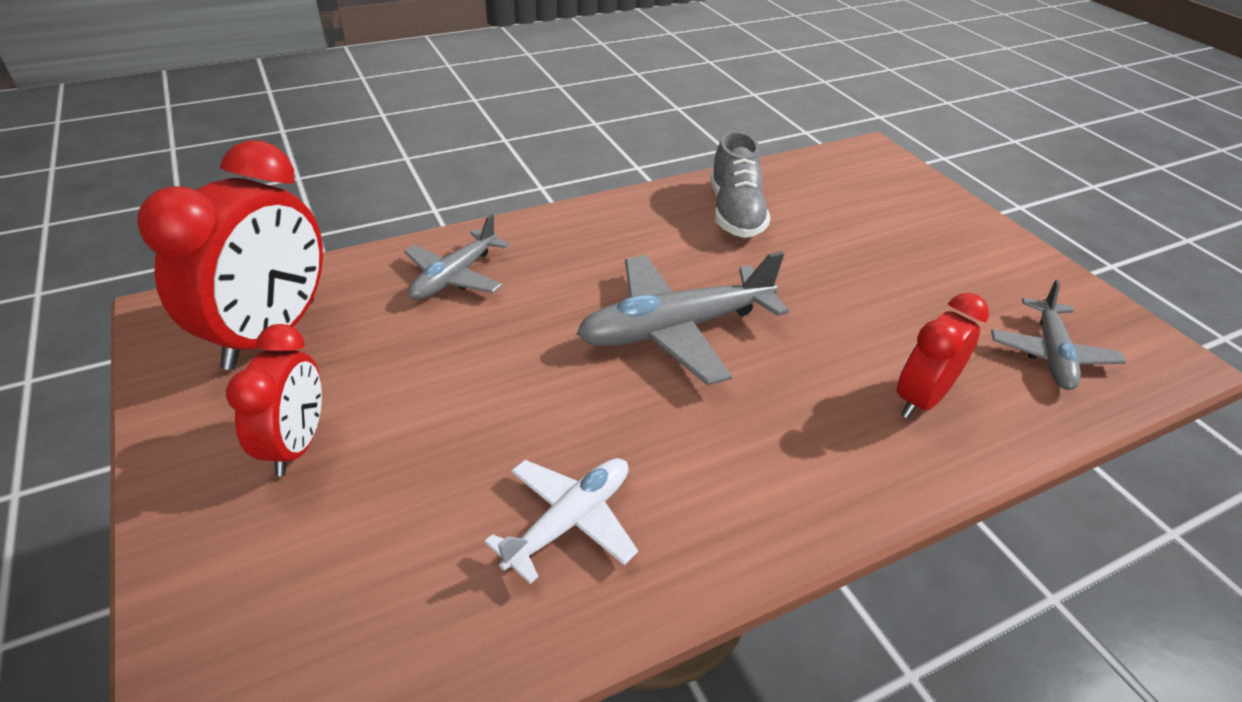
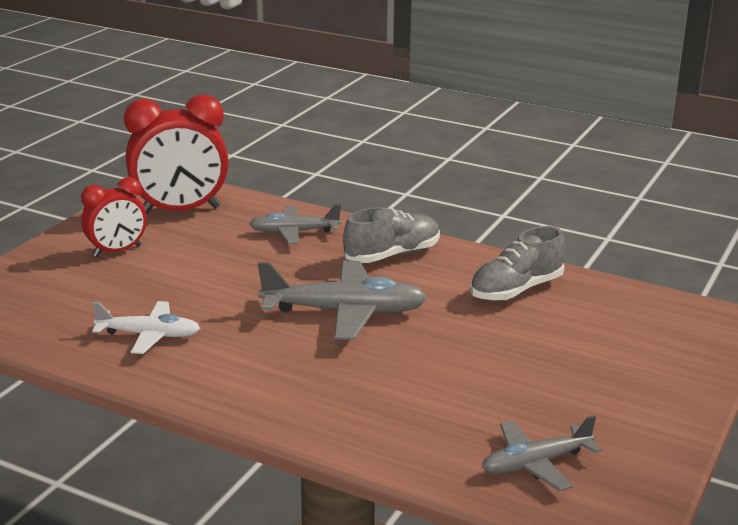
camera: 55 degrees right, 15 degrees down
(589, 242) = (392, 255): none -> grey shoe
(675, 329) = (345, 312): grey plane -> grey plane turned 150 degrees clockwise
(920, 399) = (397, 417): red clock -> none

